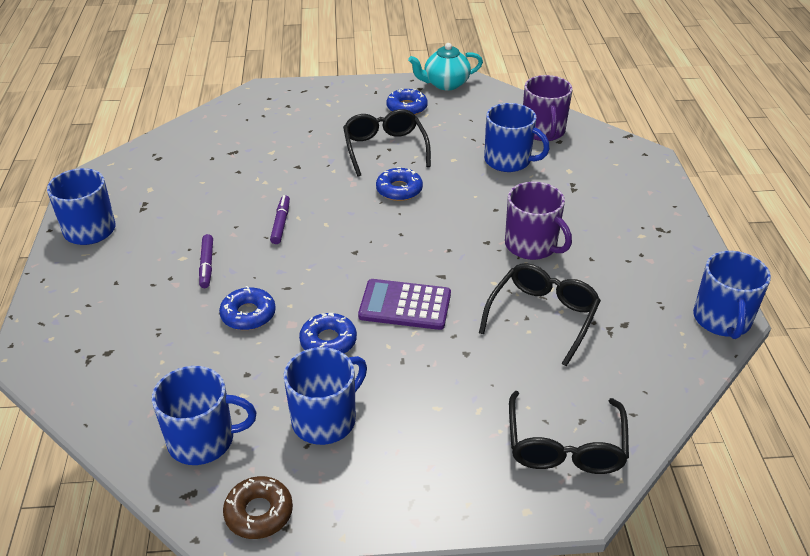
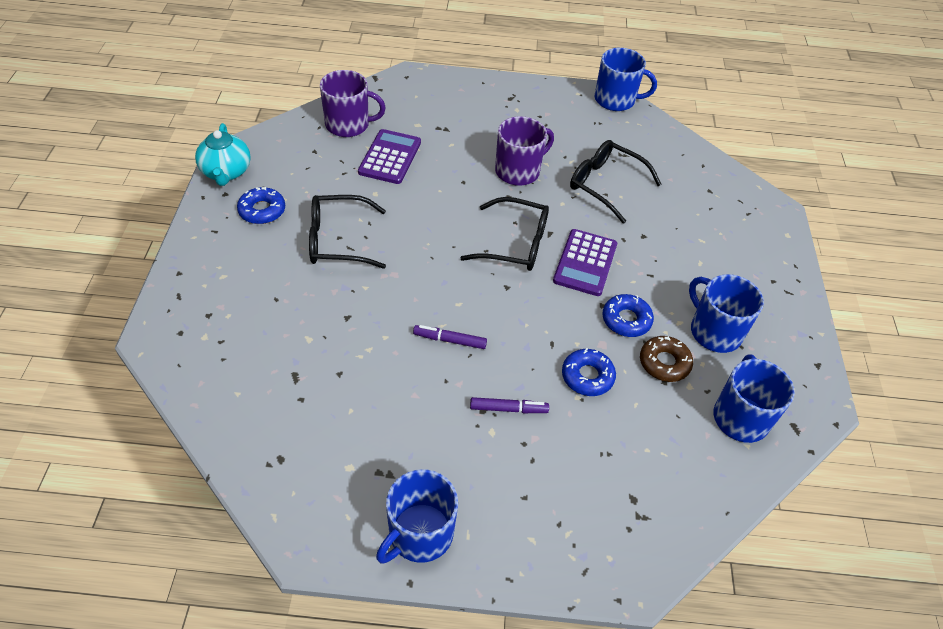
camera: 85 degrees left, 10 degrees up
(259, 513) = (807, 381): brown donut -> brown donut (664, 363)
(399, 190) = (415, 240): blue donut -> none
(508, 160) = (390, 157): blue mug -> purple calculator
(565, 446) = (732, 204): black glasses -> black glasses (515, 244)

